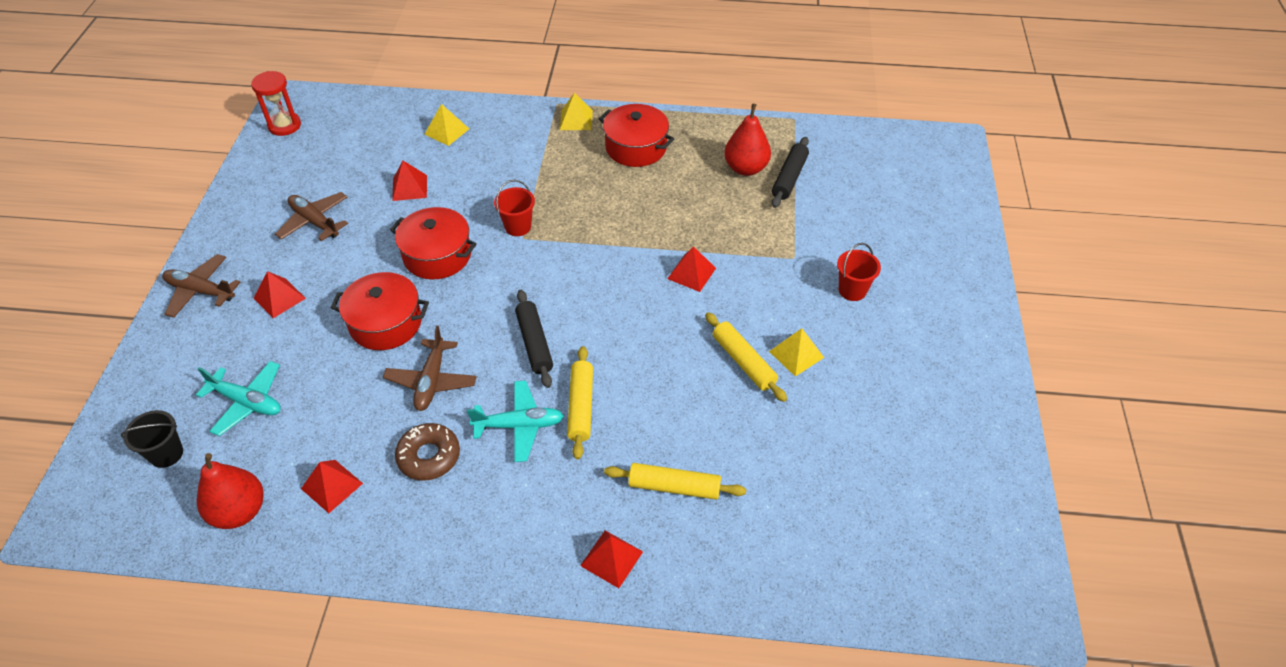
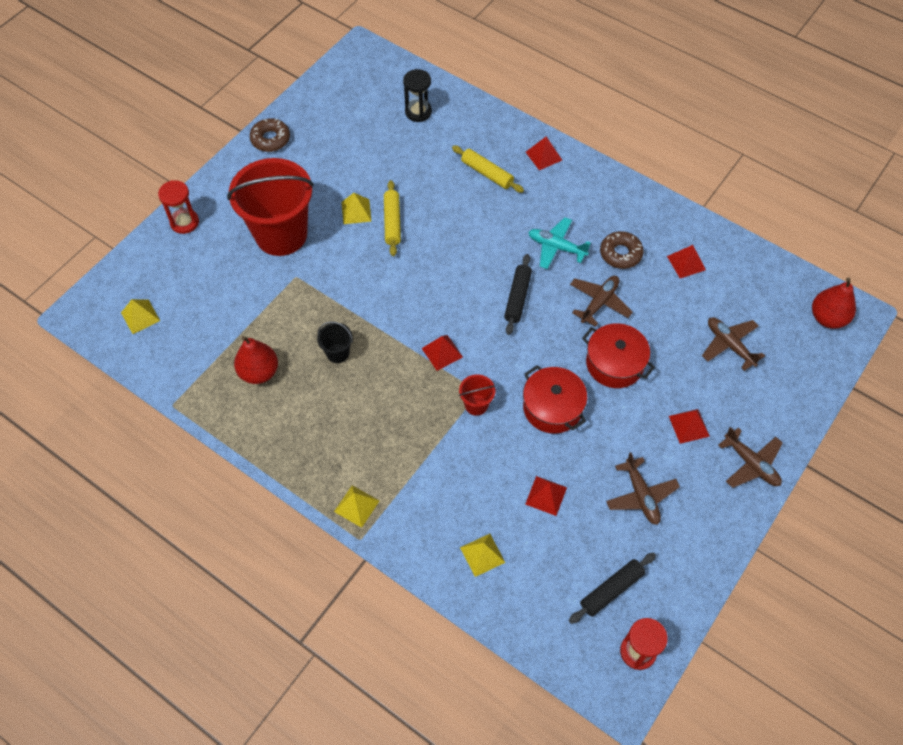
camera: 150 degrees left, 10 degrees up
(166, 454) = (789, 331): black bucket -> black bucket (337, 353)
(239, 511) = (746, 272): red pear -> red pear (827, 318)
(247, 402) = (729, 345): turquoise plane -> brown plane
(581, 406) = (512, 241): yellow rolling pin -> none
(636, 147) = (328, 442): red pot -> none
(691, 273) = (376, 299): red pyramid -> red pyramid (442, 352)
(789, 178) = (234, 345): black rolling pin -> black rolling pin (611, 590)
(843, 539) = (418, 112): none -> black hourglass
(852, 290) = (281, 234): red bucket -> red bucket, size x2.43
(899, 163) = (140, 316): none -> yellow pyramid
(963, 256) = (184, 222): none -> red hourglass
(987, 394) = (270, 139): none -> brown donut

